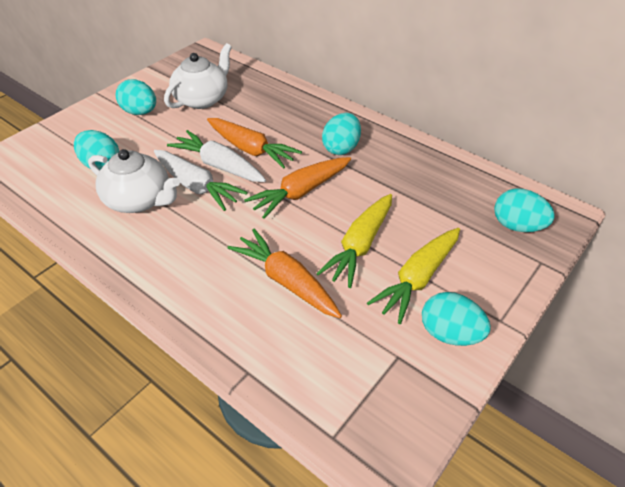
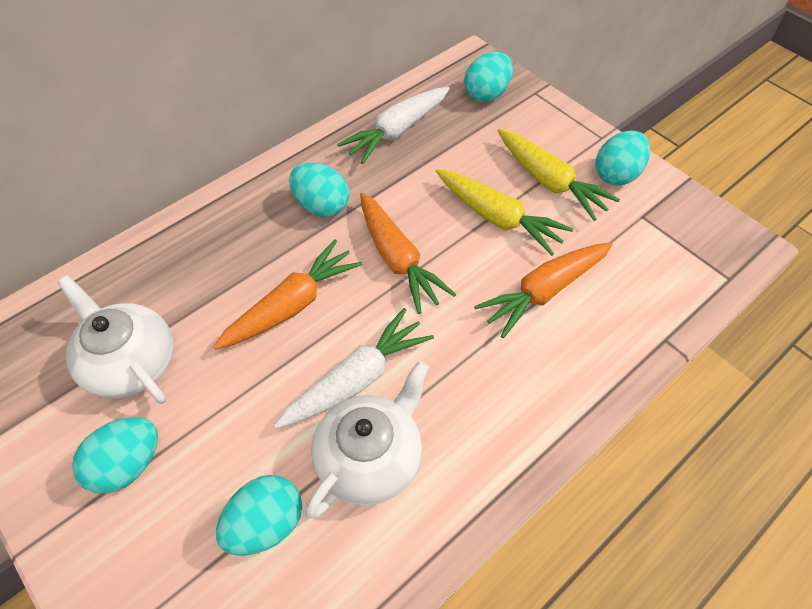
camera: 80 degrees left, 10 degrees up
(219, 165) = (317, 347): white carrot -> white carrot (397, 131)

